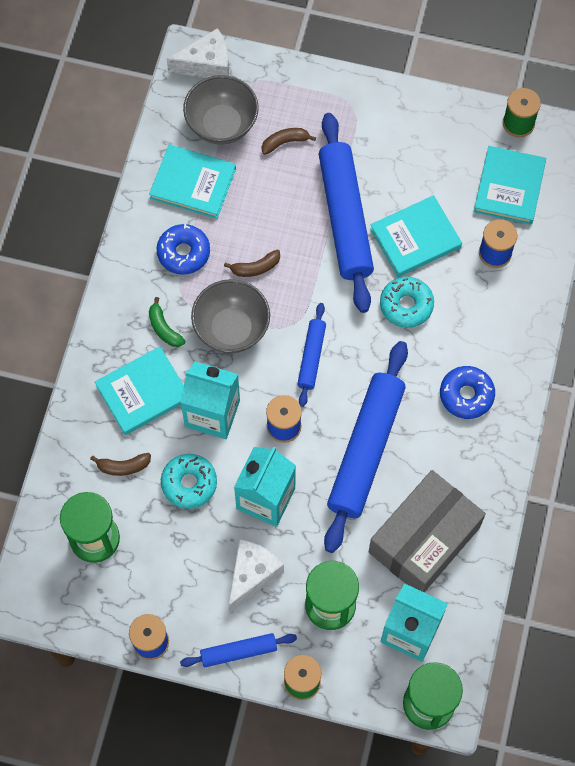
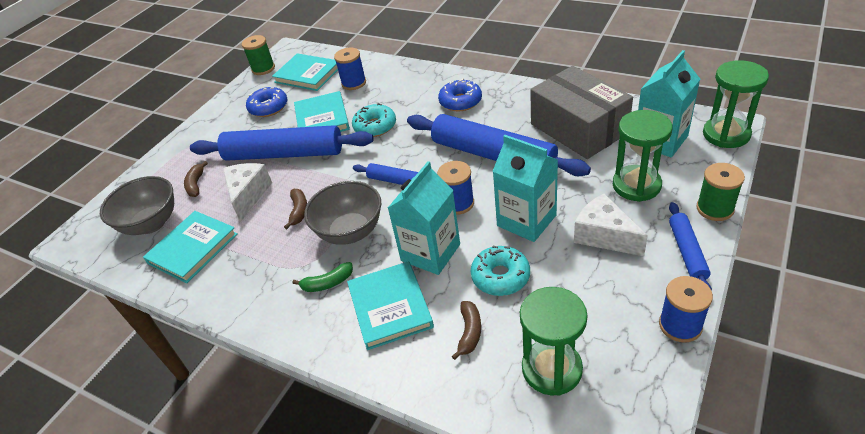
camera: 70 degrees left, 25 degrees down
(183, 253) = (257, 261): blue donut -> blue donut (268, 107)
(206, 64) = (87, 230): white cheese -> white cheese (248, 195)

